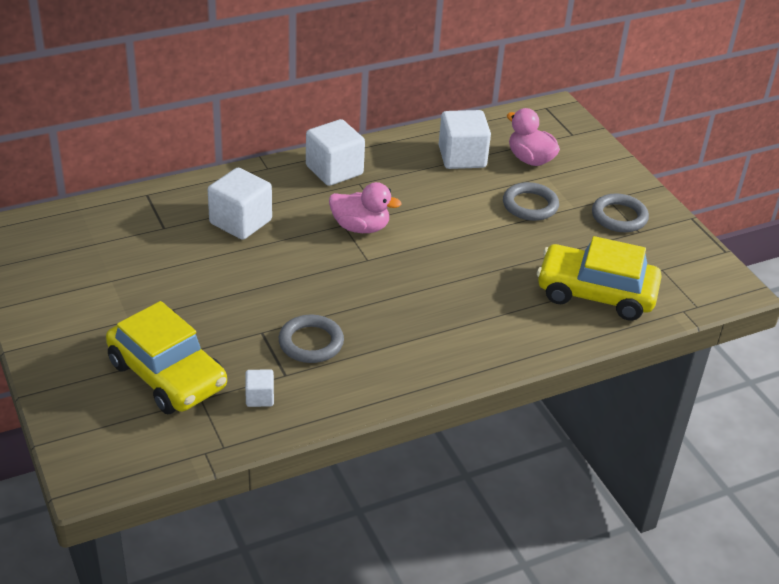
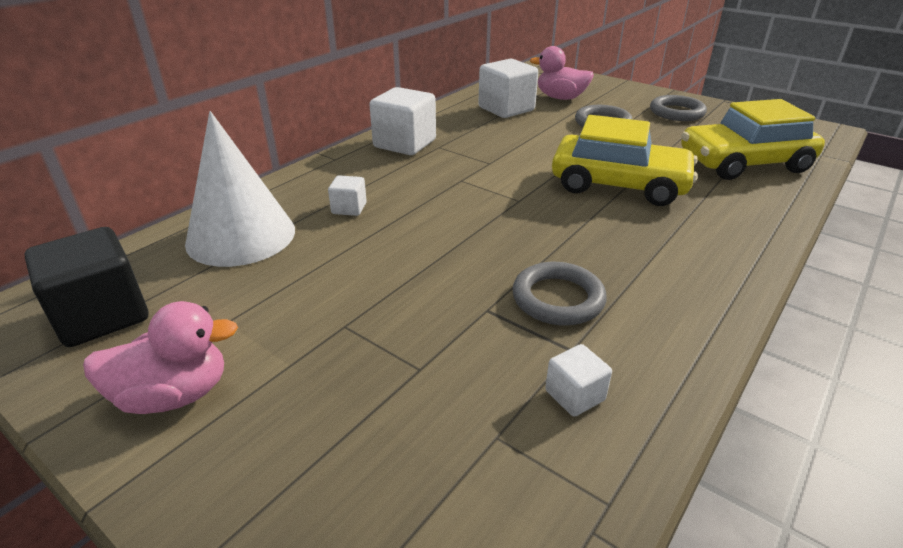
camera: 25 degrees left, 5 degrees down
(49, 250) = (102, 316): none -> black cube
(155, 220) = (241, 236): none -> white cone
(167, 375) = (414, 422): yellow car -> yellow car (619, 184)
(240, 222) = (349, 208): white cube -> white cube, size x0.50
(360, 227) = (480, 177): pink duck -> pink duck (174, 395)

